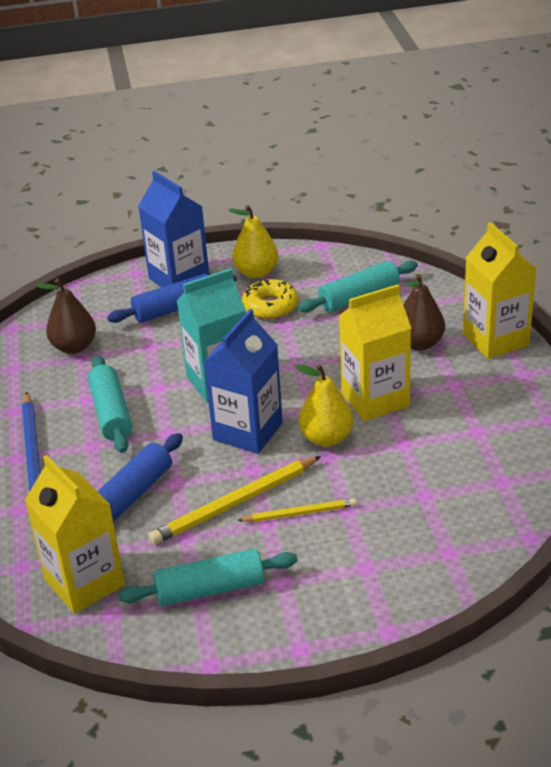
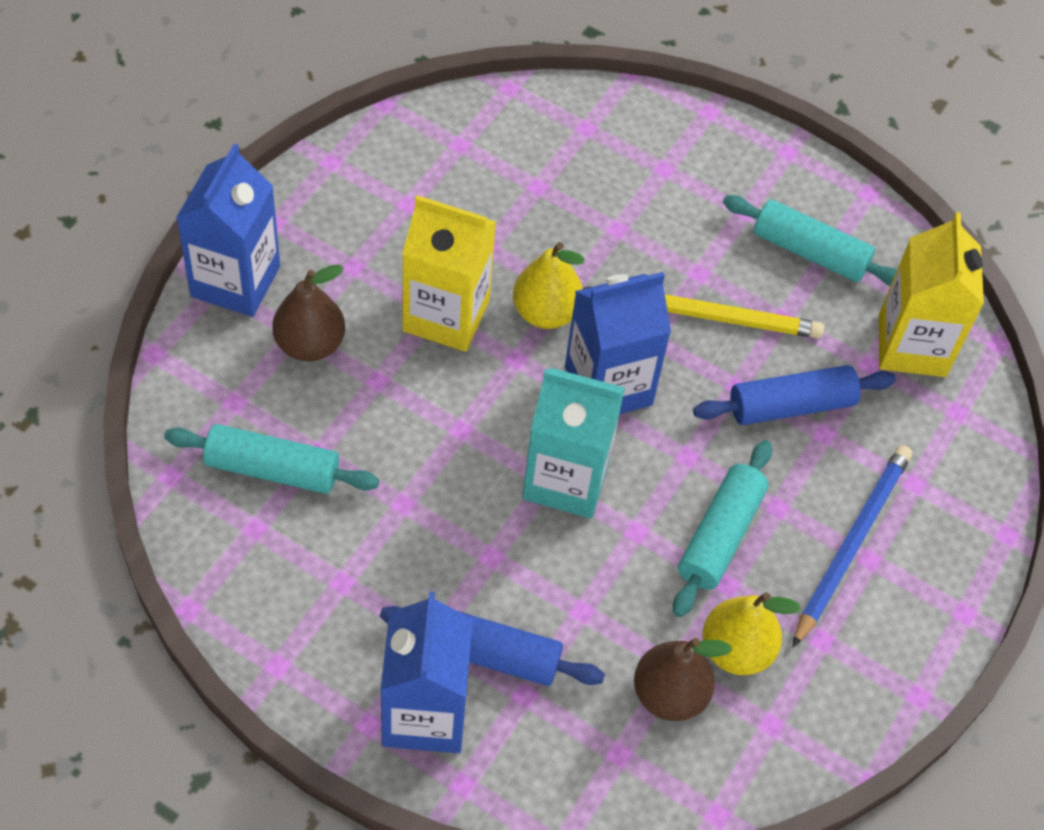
camera: 145 degrees left, 20 degrees up
(256, 272) = (324, 630): yellow pear -> yellow pear (736, 650)
(270, 306) = (381, 549): yellow donut -> none
(299, 513) = (661, 258): yellow pencil -> none
(495, 339) = (235, 281): yellow carton -> blue carton

